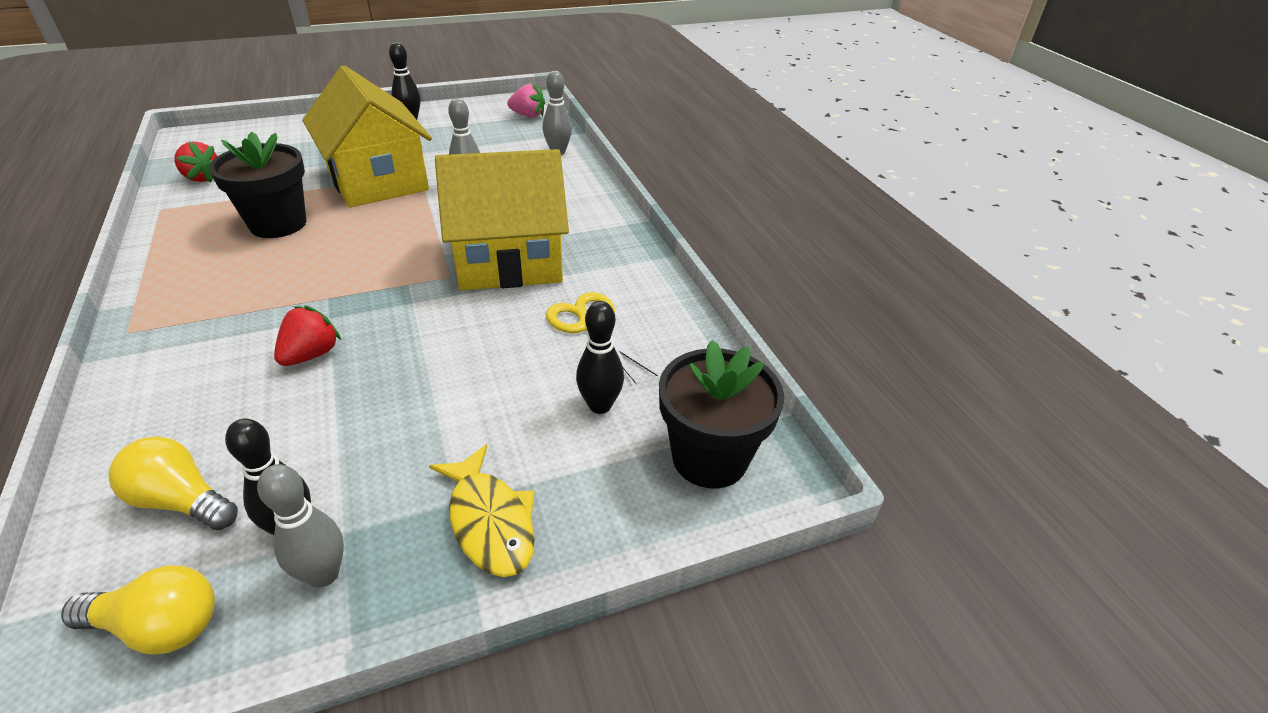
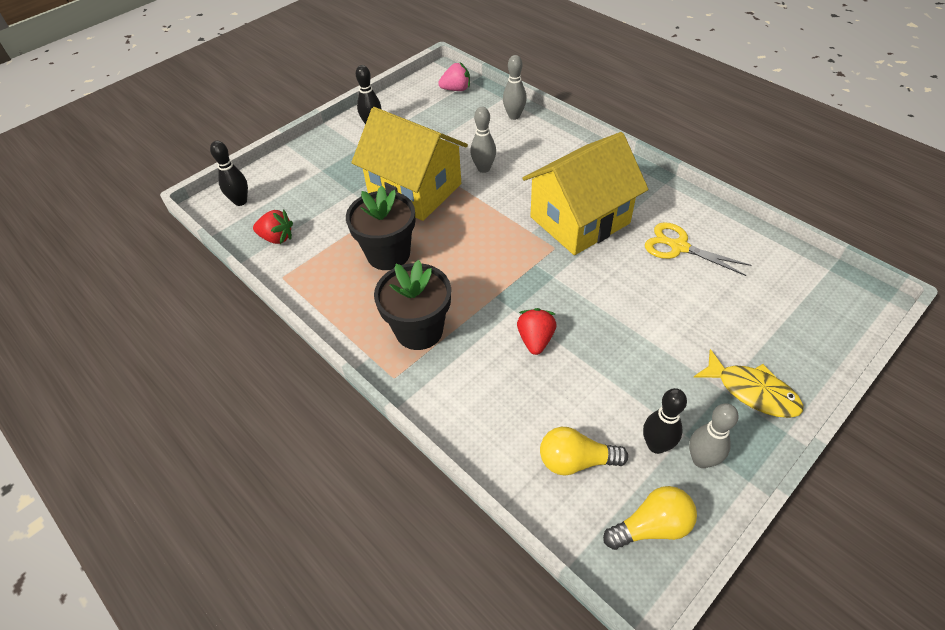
camera: 20 degrees left, 10 degrees up
(600, 405) = (737, 298): black bowling pin -> black bowling pin (240, 201)
(709, 458) = (823, 304): black flower pot -> black flower pot (419, 330)

